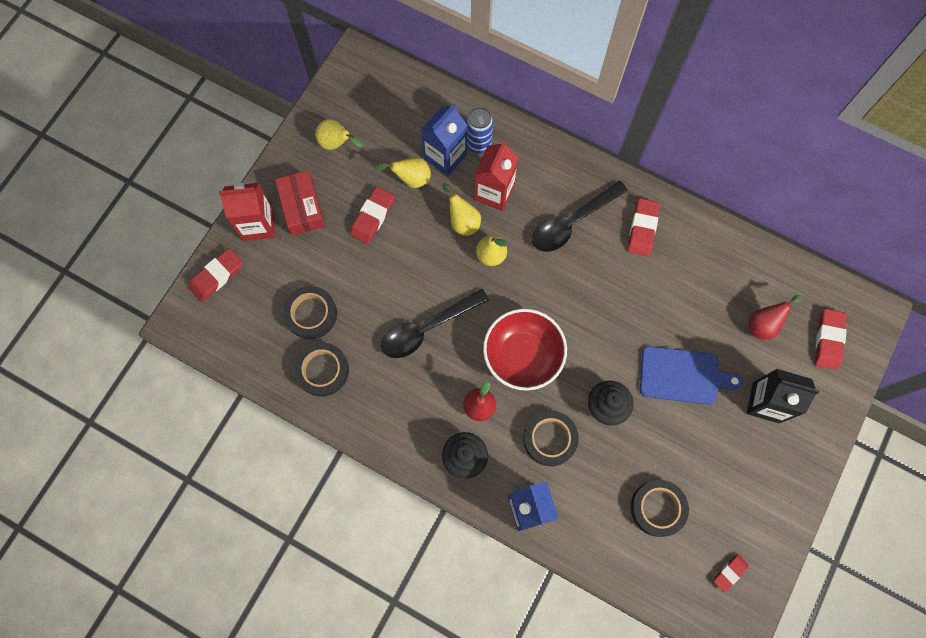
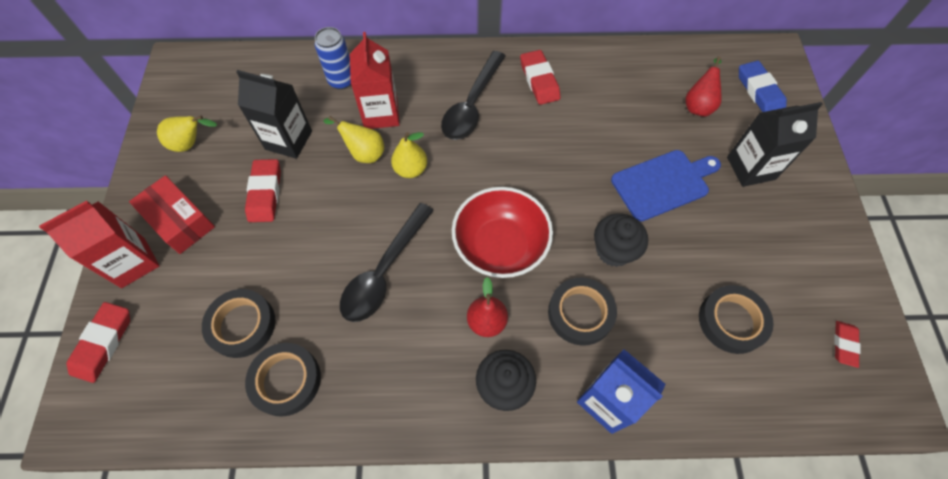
camera: 30 degrees left, 10 degrees down
(411, 179) = (288, 140): yellow pear -> black carton
(445, 156) = (314, 105): blue carton -> none
(828, 340) = (759, 91): red eraser -> blue eraser

